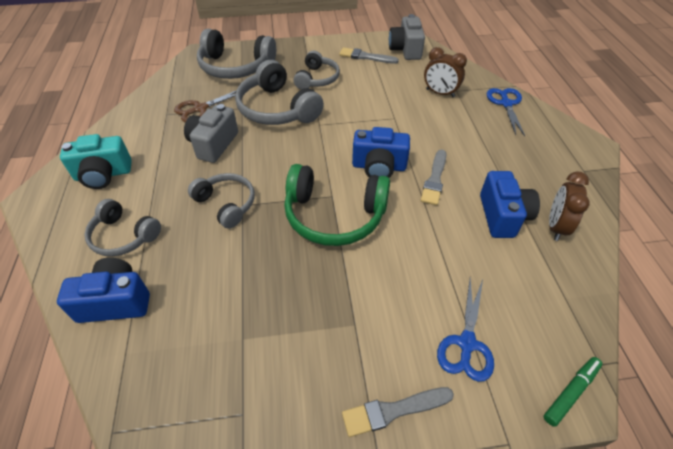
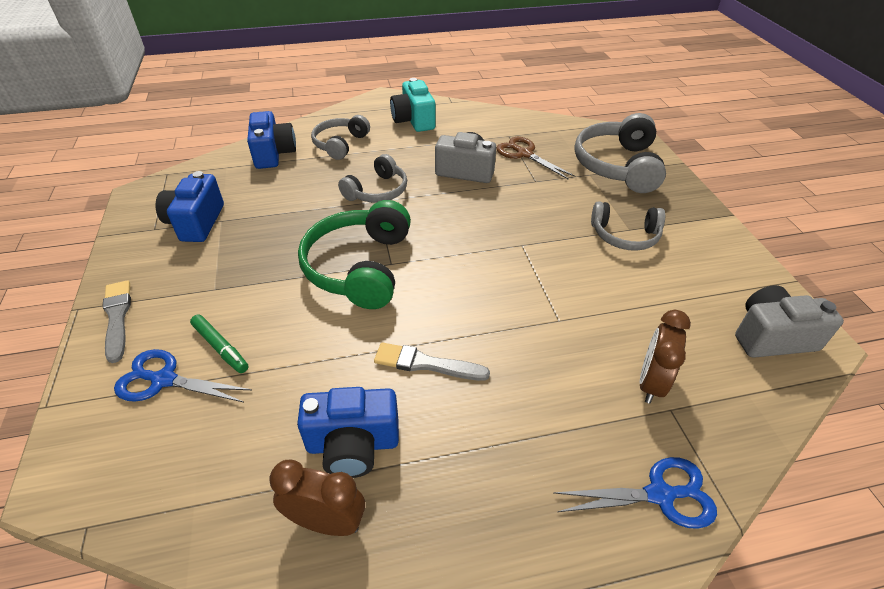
camera: 85 degrees right, 5 degrees down
(277, 109) = (542, 207): grey headphones -> none
(365, 57) = (714, 284): grey brush -> none
(379, 167) = (446, 304): blue camera -> blue camera (196, 223)
(570, 393) = (67, 479): green marker -> green marker (220, 347)

